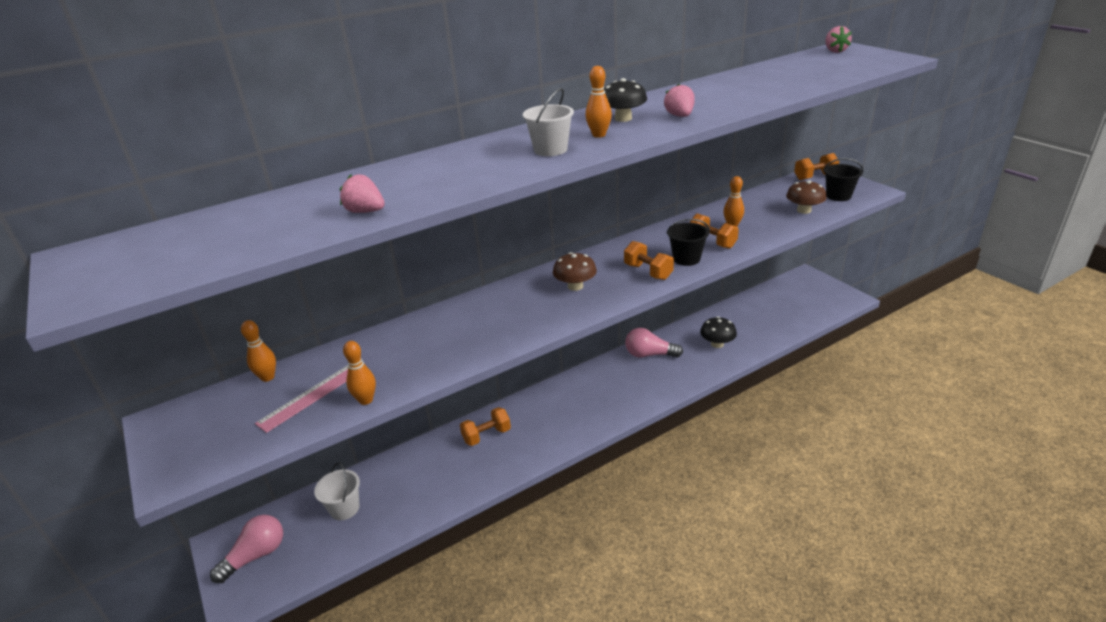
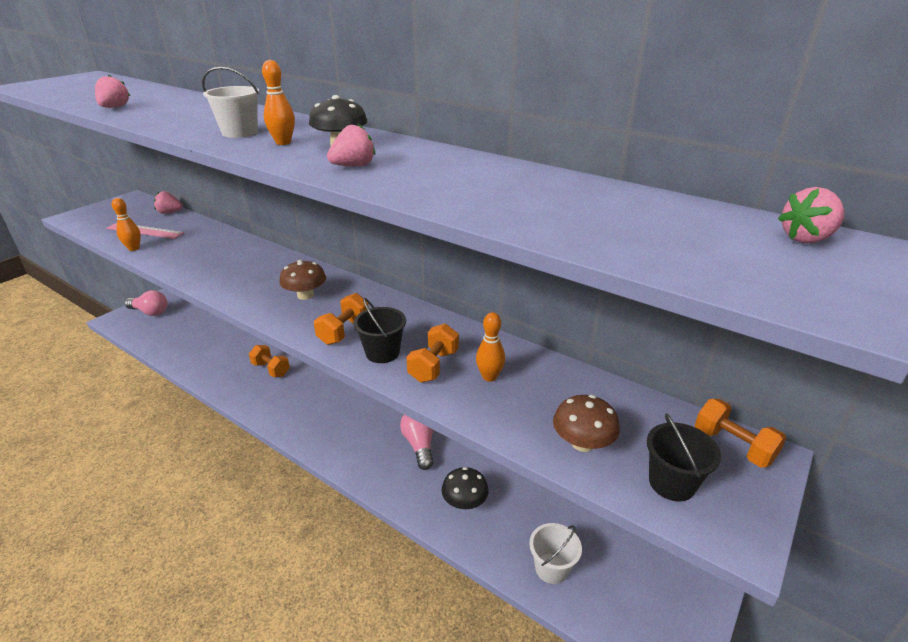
camera: 65 degrees right, 0 degrees up
(267, 377) = (170, 212): orange bowling pin -> pink strawberry
(344, 508) = (189, 330): white bucket -> white bucket (551, 568)

